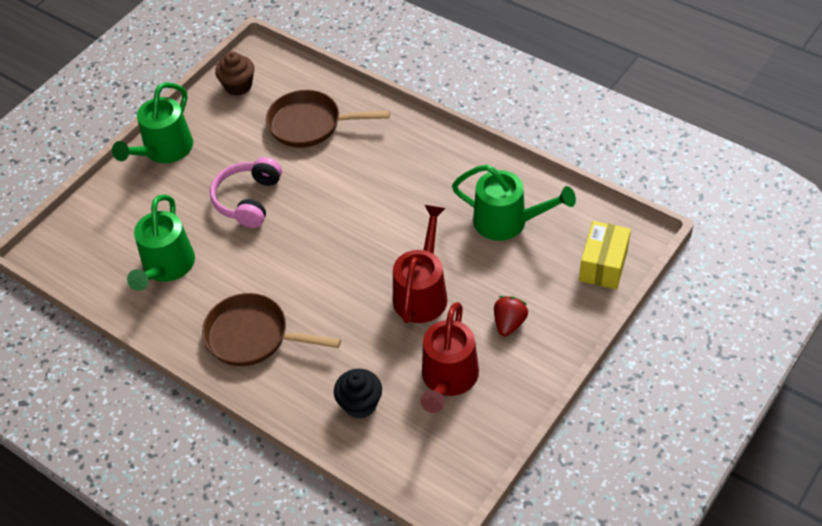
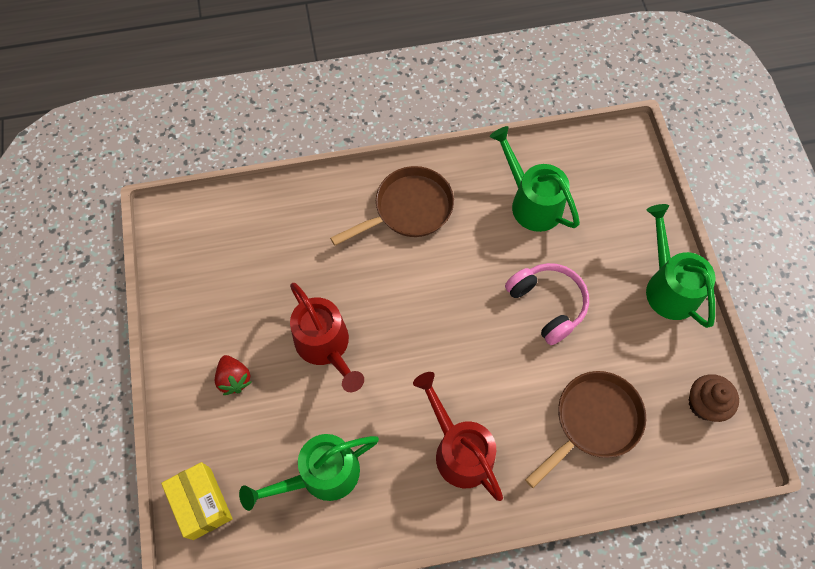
camera: 130 degrees right, 15 degrees up
(360, 404) = (283, 228): black cupcake -> none
(448, 380) = (238, 295): red watering can -> red watering can (458, 449)

